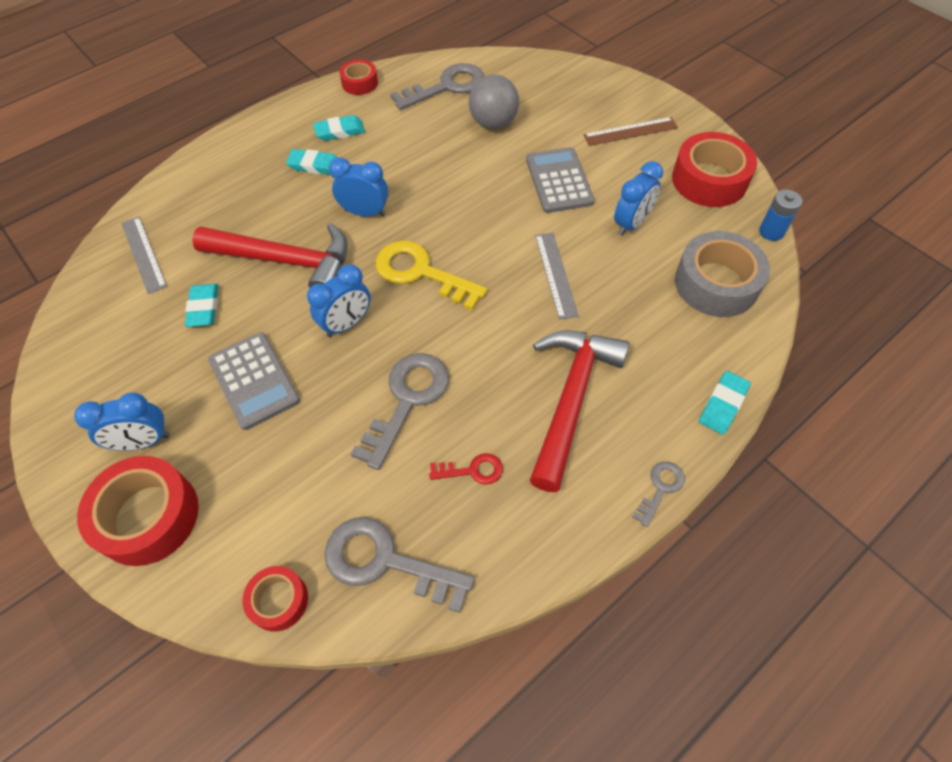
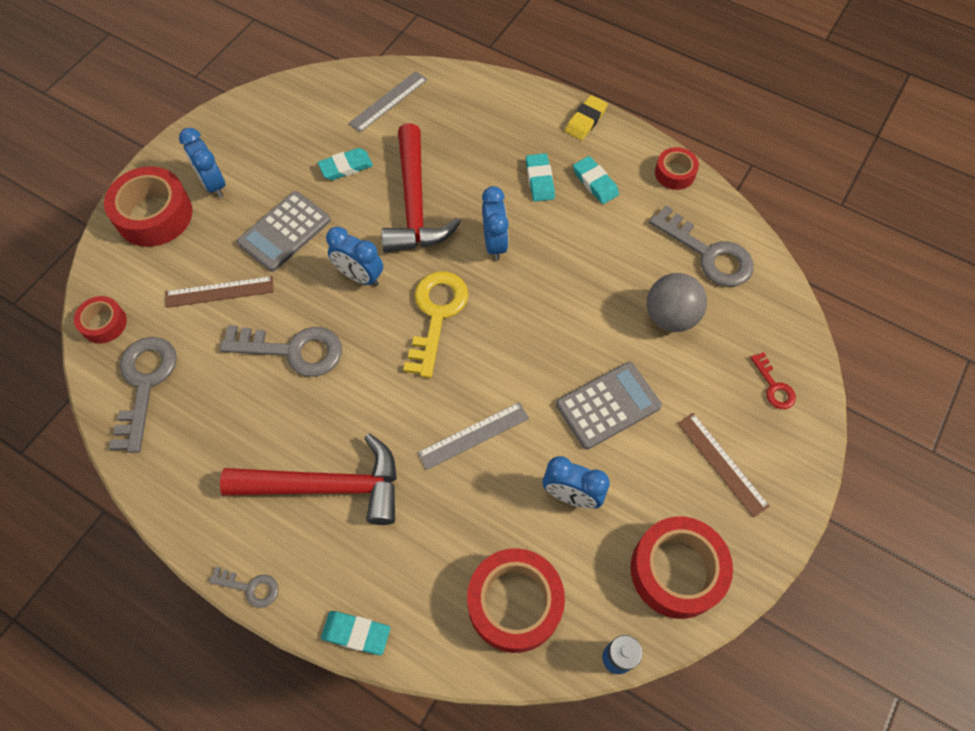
camera: 70 degrees right, 5 degrees up
(270, 120) = (585, 120): none -> yellow eraser
(299, 459) = (219, 292): none -> brown ruler
(472, 470) = (236, 423): red key -> red key (774, 386)
(716, 283) = (514, 603): grey tape -> red tape

